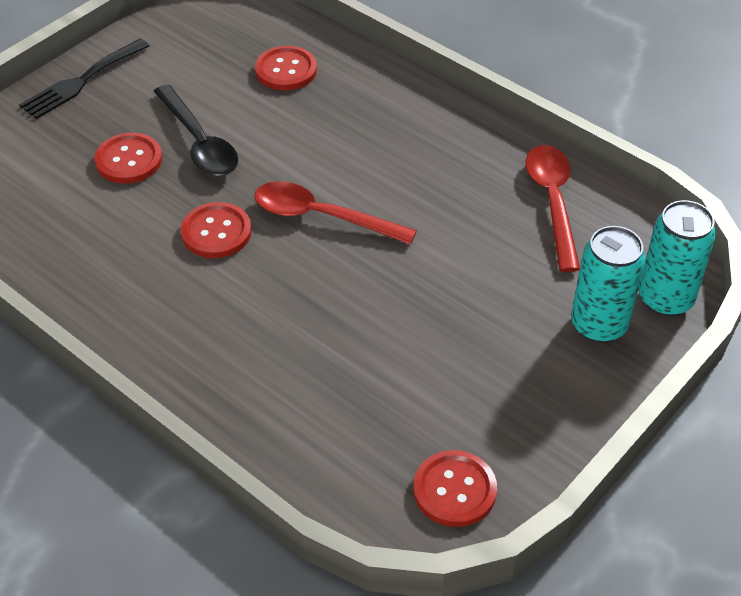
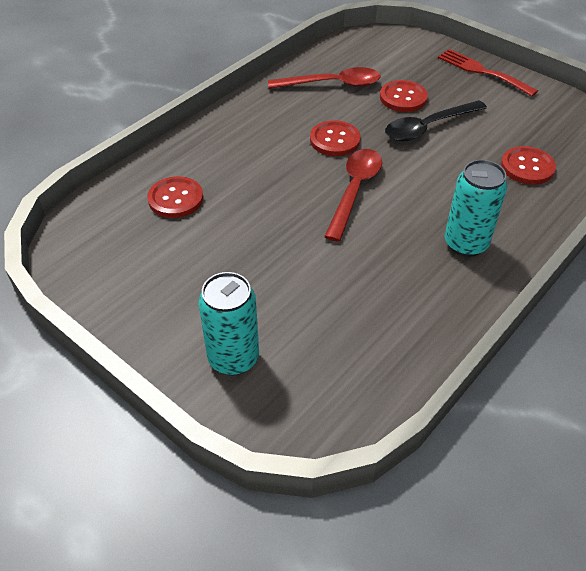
camera: 90 degrees right, 0 degrees up
(81, 81) = (482, 71): black fork -> red fork
(454, 490) = (88, 258): red button -> red button (175, 199)
(552, 202) = (387, 337): red spoon -> red spoon (332, 84)
(665, 299) = (262, 415): turquoise can -> turquoise can (465, 244)

